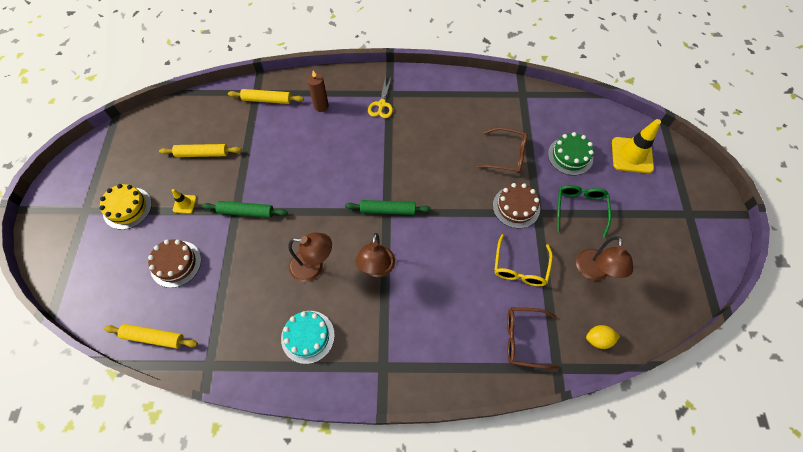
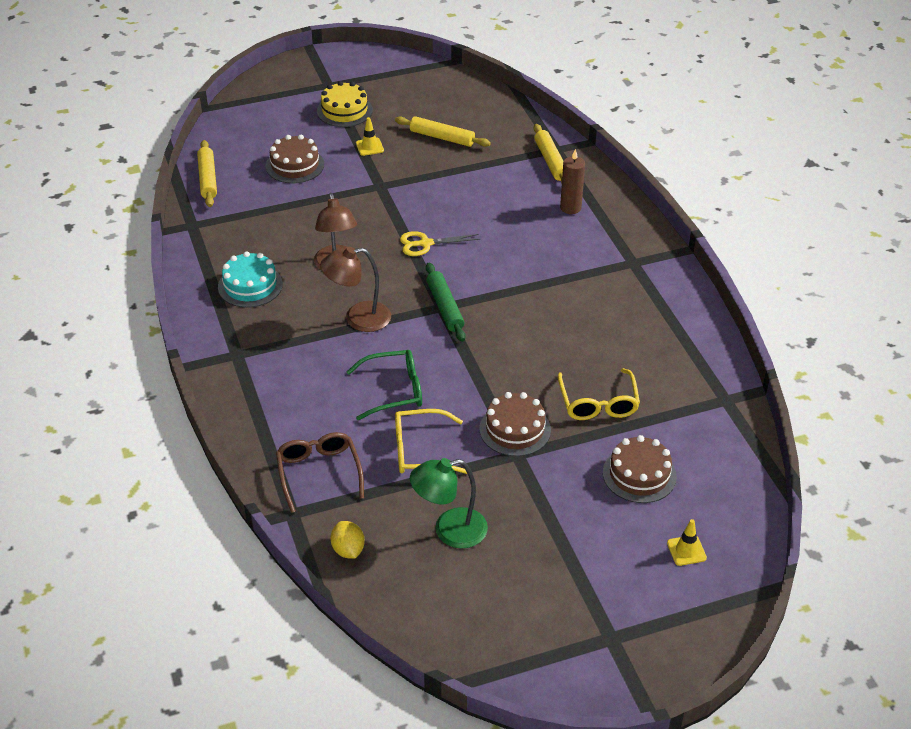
camera: 70 degrees right, 20 degrees down
(202, 153) = (442, 137): yellow rolling pin -> yellow rolling pin turned 45 degrees counterclockwise
(246, 212) = (382, 194): green rolling pin -> none
(381, 104) = (608, 260): yellow scissors -> yellow scissors (425, 244)
(506, 155) = (598, 403): brown glasses -> yellow glasses
(570, 156) = (639, 474): green cake -> brown cake
(580, 209) = (548, 500): green glasses -> green glasses (394, 391)
(593, 272) = (449, 530): brown lamp -> green lamp
(632, 155) = (686, 550): yellow traffic cone -> yellow traffic cone, size x0.49

